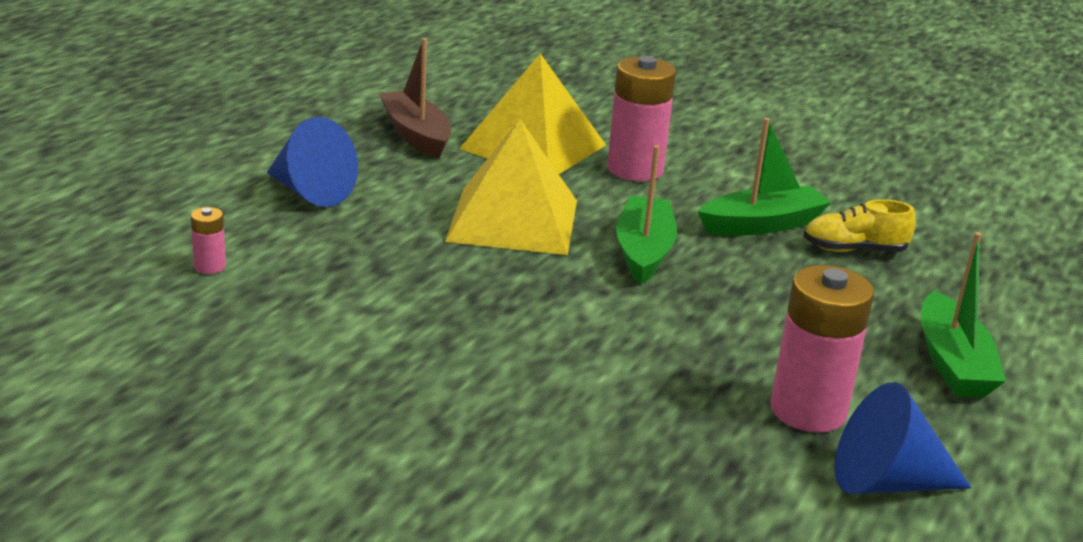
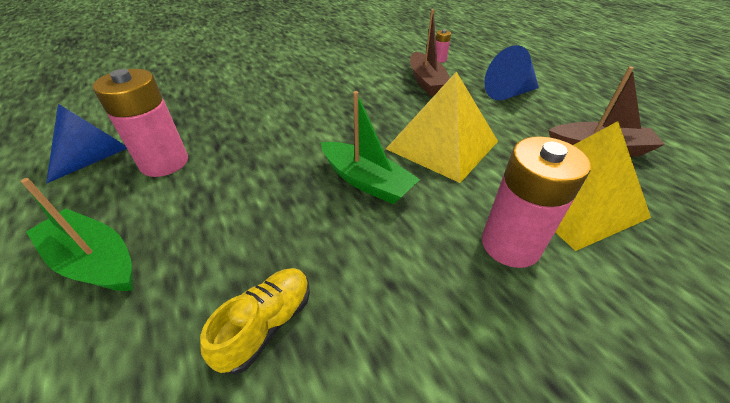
camera: 125 degrees right, 15 degrees up
(329, 262) = (427, 82): none -> brown boat
(762, 225) = (359, 278): green boat -> none

